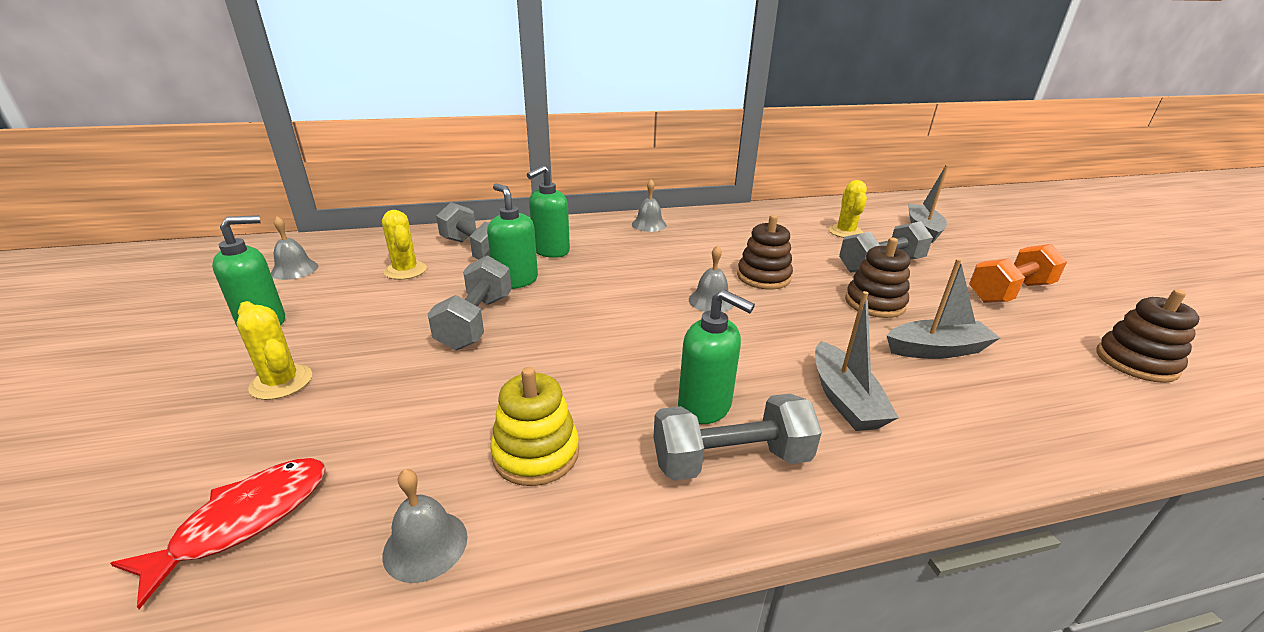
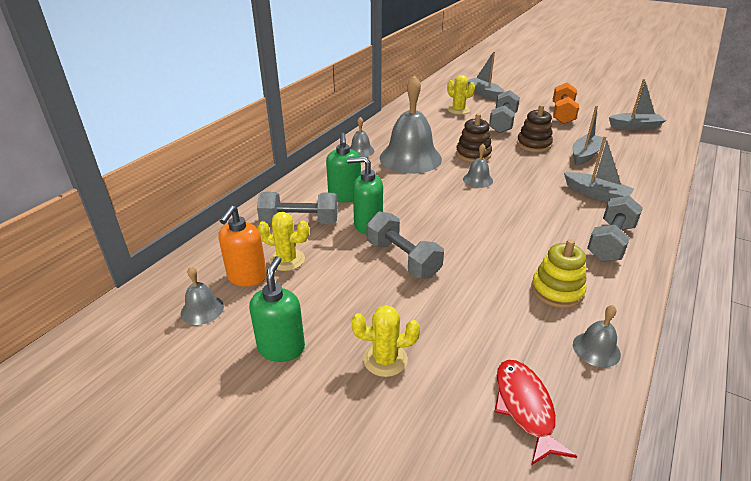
camera: 45 degrees left, 5 degrees up
(359, 266) = (247, 277): none -> orange soap dispenser
(683, 250) = (410, 158): none -> grey bell
(705, 406) = (567, 229): green soap dispenser -> none
(1136, 362) = (634, 127): brown stacking toy -> grey boat

